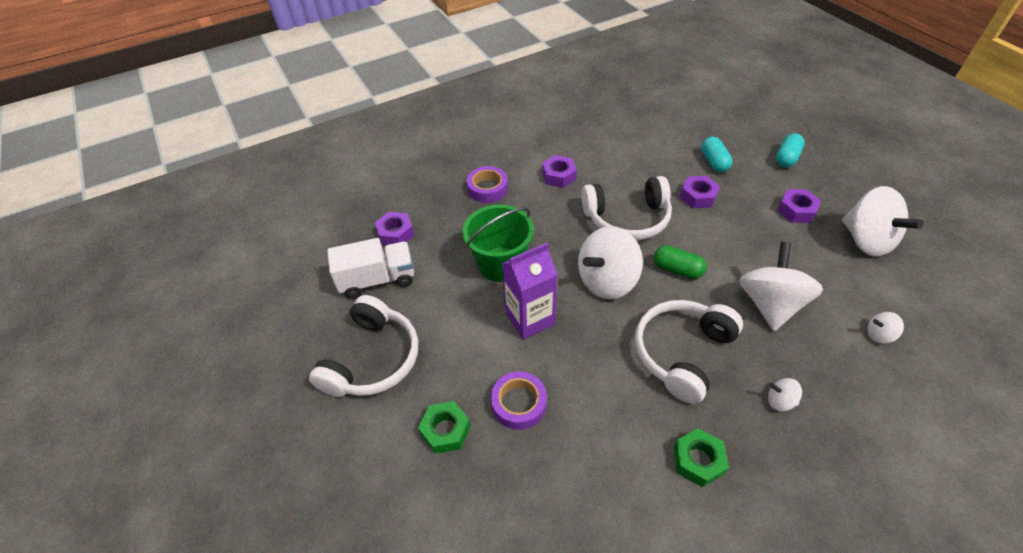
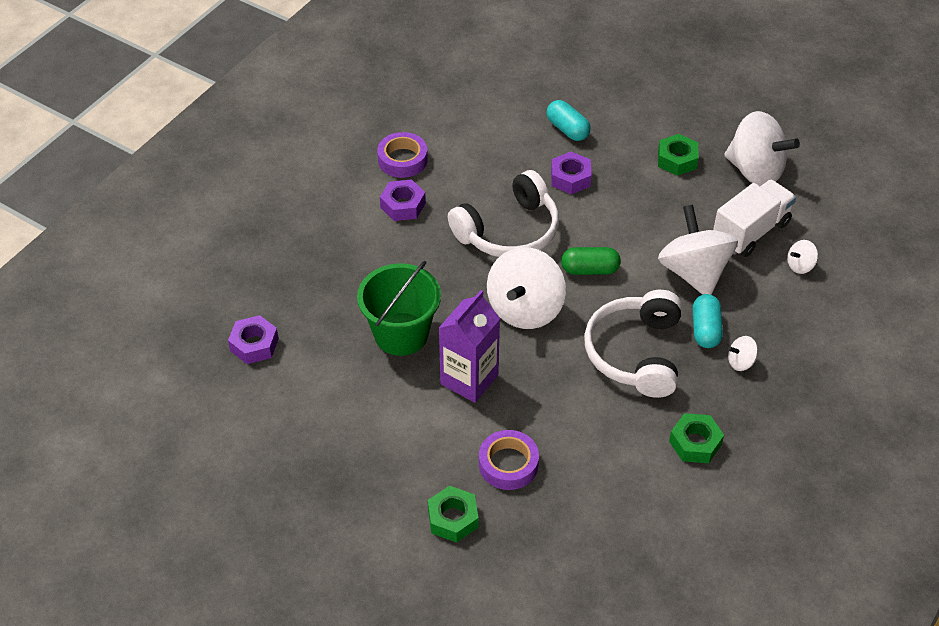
camera: 30 degrees left, 0 degrees up
(372, 359) = (329, 486): white headphones -> none
(377, 279) = (272, 404): white truck -> white truck (750, 231)
(487, 188) = (328, 250): purple tape -> purple tape (402, 160)
(786, 158) = (641, 99): turquoise capsule -> turquoise capsule (705, 329)
(796, 210) = (677, 160): purple nut -> green nut

